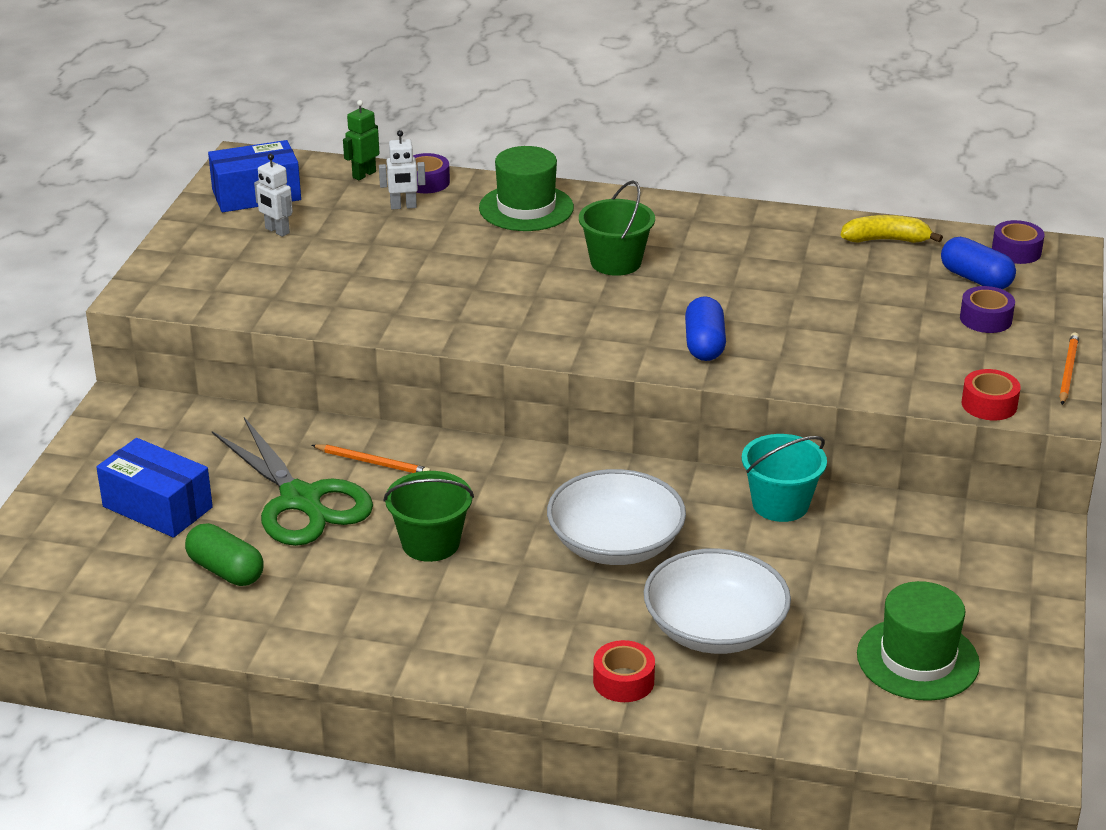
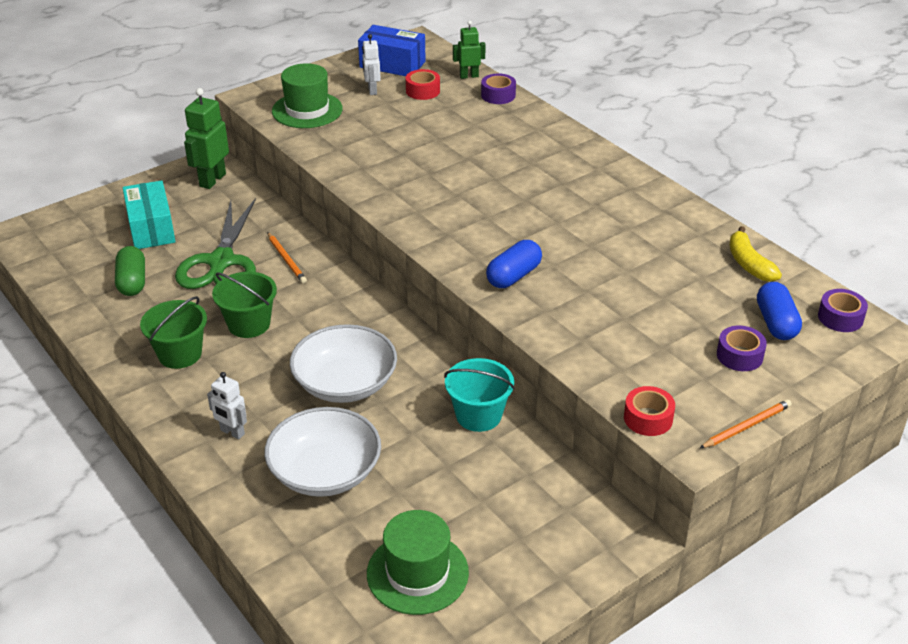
camera: 40 degrees right, 5 degrees up
(151, 423) = (212, 180): none -> green robot
(157, 507) = (151, 228): blue box -> turquoise box
(403, 206) = (462, 105): white robot -> white robot (232, 432)
(526, 208) = (534, 136): green hat -> green hat (307, 110)
(615, 262) = (537, 195): green bucket -> green bucket (180, 354)
(623, 681) = (230, 471): red tape -> red tape (423, 91)
(886, 240) = (748, 264): yellow banana -> yellow banana turned 150 degrees counterclockwise

